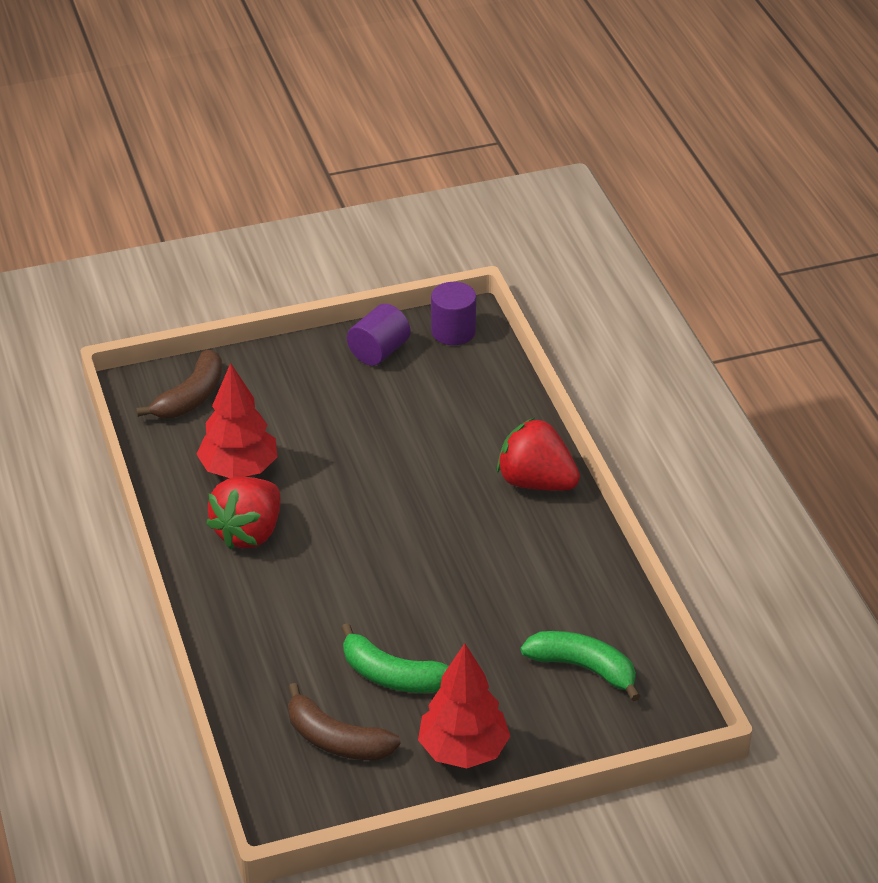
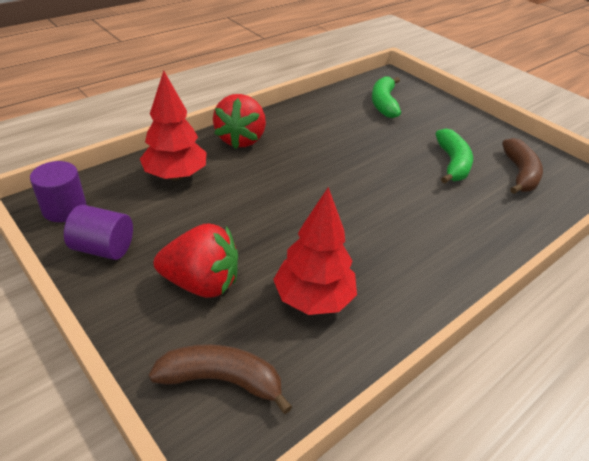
camera: 115 degrees left, 0 degrees up
(249, 532) = (385, 267): red strawberry -> red strawberry (202, 283)
(463, 751) = (476, 130): red tree -> red tree (176, 175)

